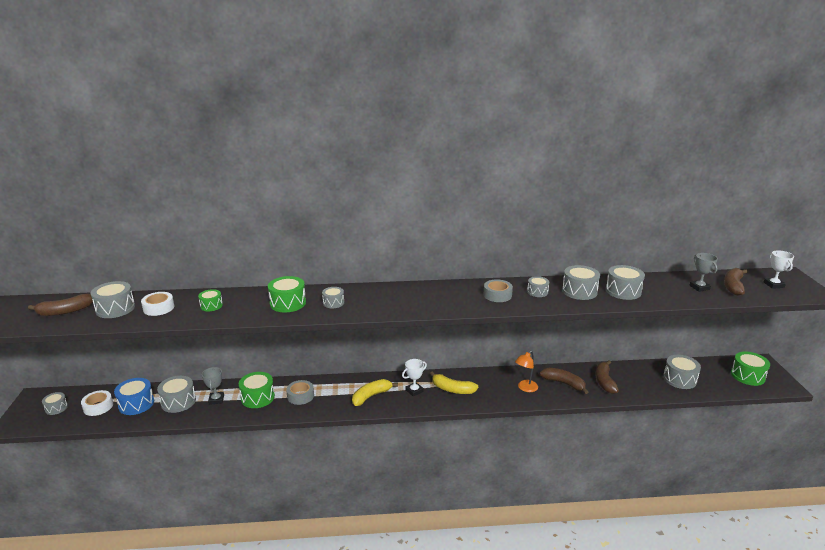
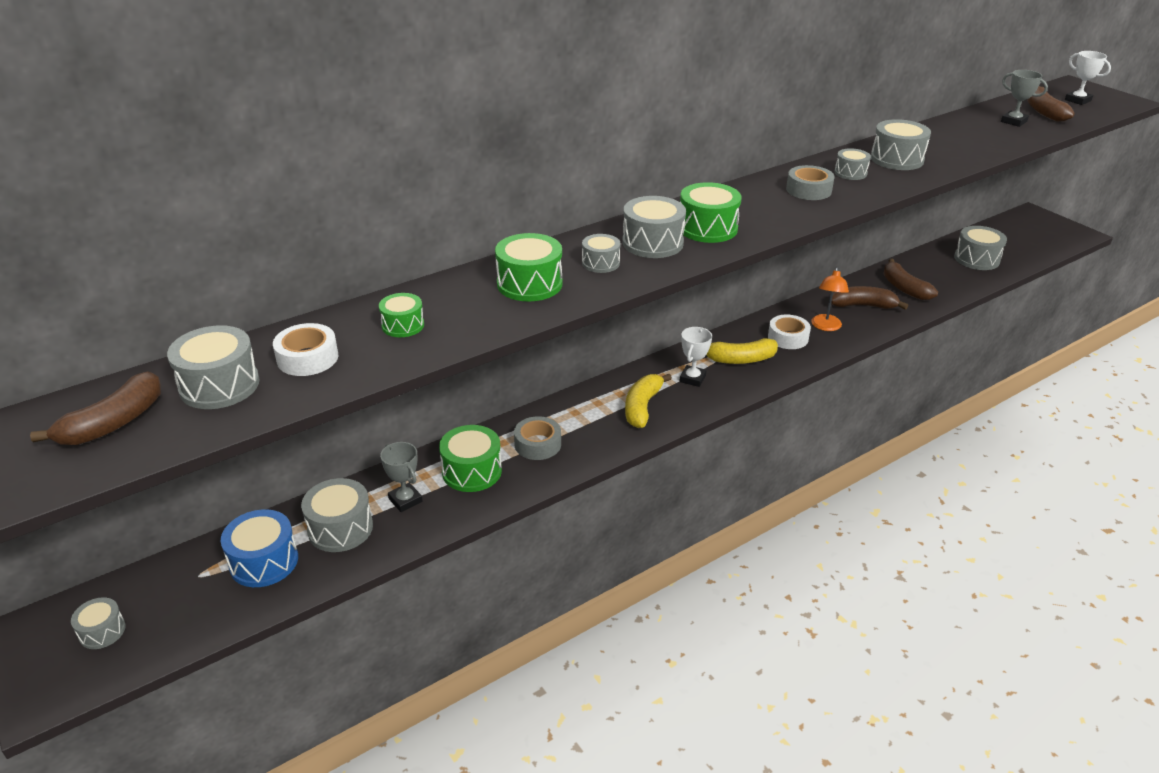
camera: 30 degrees left, 10 degrees up
(98, 407) = (191, 595): white tape -> white tape (788, 338)
(623, 291) = (943, 146): grey drum -> grey drum (652, 243)
(747, 376) = (1035, 233): green drum -> green drum (707, 228)

